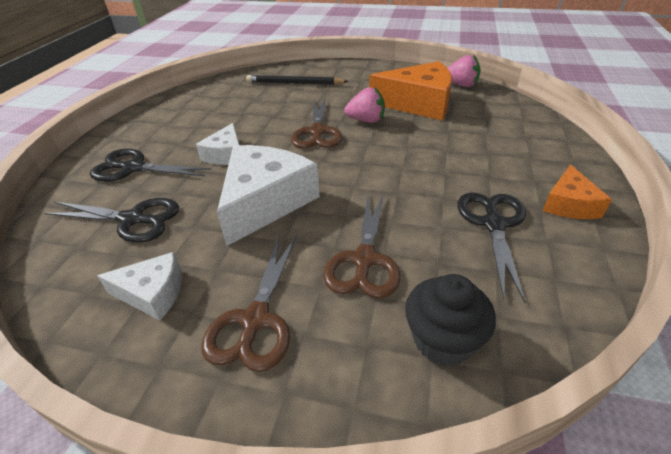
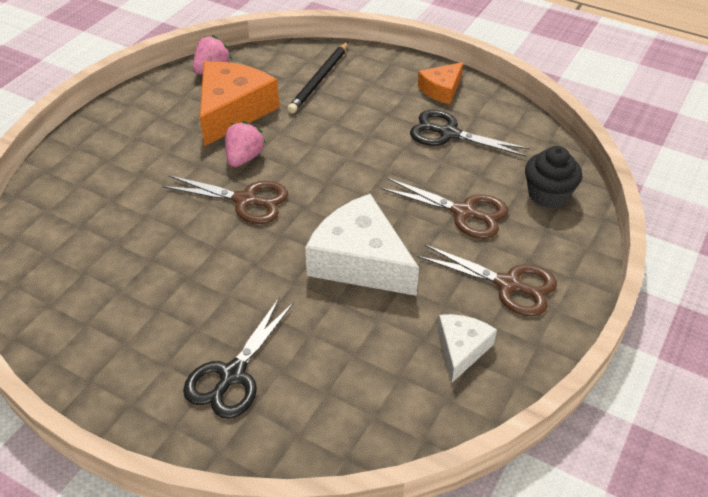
camera: 75 degrees left, 5 degrees up
(132, 219) = (344, 370): black scissors -> none
(226, 154) = (251, 283): white cheese -> none
(294, 83) = (96, 197): black pencil -> black pencil (319, 80)
(569, 204) = (441, 90): orange cheese -> orange cheese turned 105 degrees clockwise

